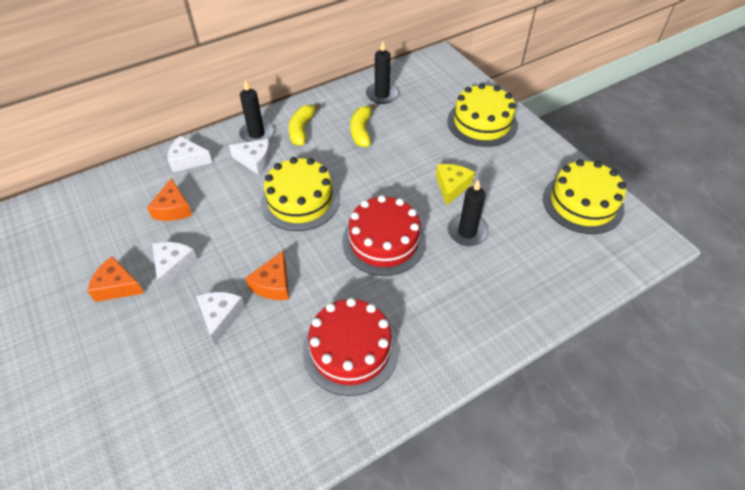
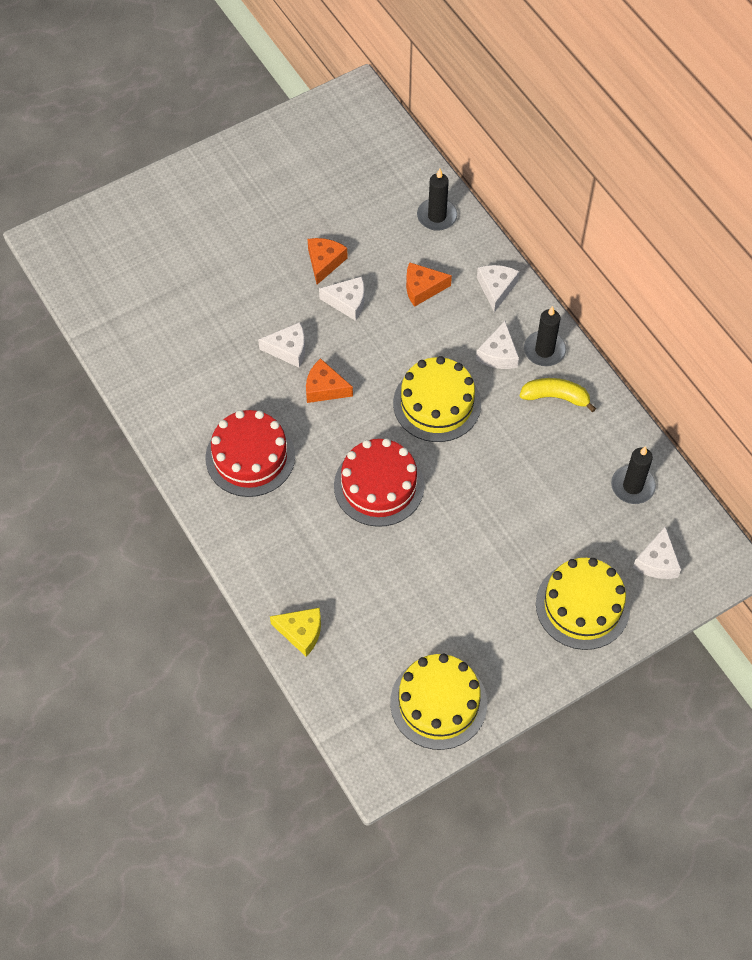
camera: 90 degrees right, 10 degrees up
(361, 131) = (557, 462): yellow banana -> none
(442, 87) = (657, 561): none -> white cheese
(452, 187) = (462, 559): yellow cheese -> yellow cheese (301, 632)
(467, 232) = (392, 569): black candle -> black candle (437, 216)

